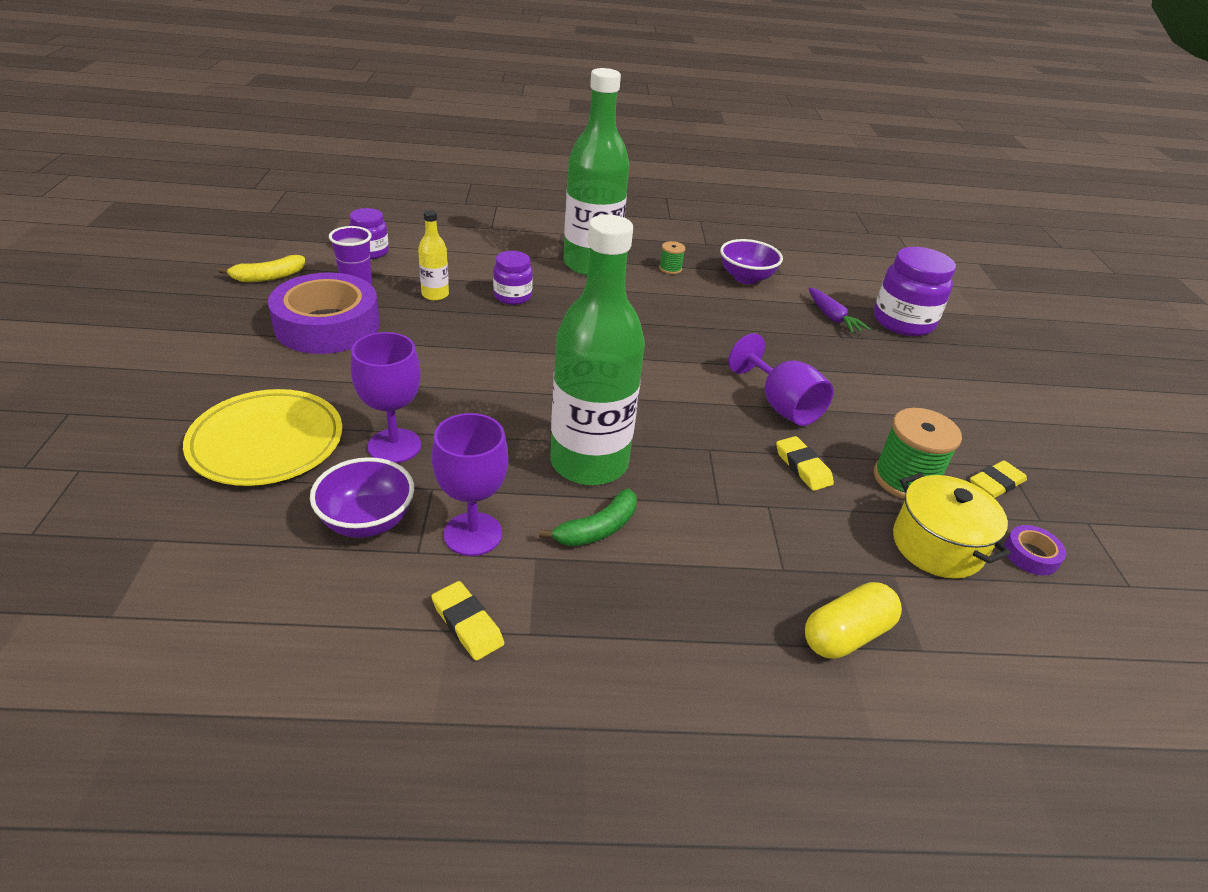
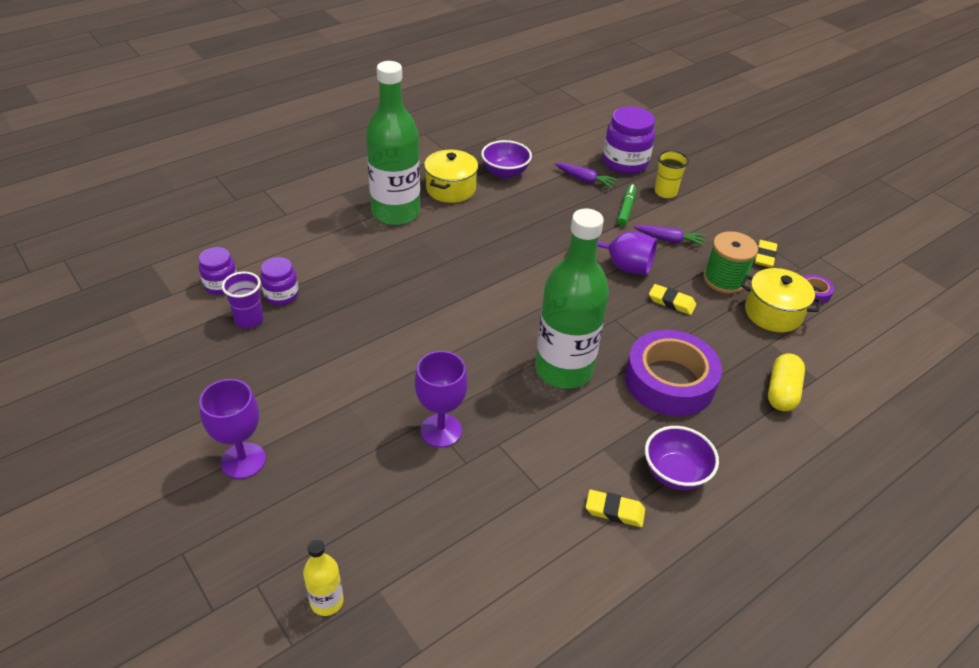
camera: 35 degrees left, 5 degrees up
(266, 442) = (357, 481): yellow plate -> none
(268, 277) = (171, 351): yellow banana -> none
(327, 325) = (275, 367): purple tape -> purple tape (669, 381)
(367, 521) = (488, 490): purple bowl -> purple bowl (675, 473)
(435, 295) = (319, 297): yellow bottle -> yellow bottle (327, 601)
(473, 534) = (555, 457): purple goblet -> purple goblet (243, 460)
(512, 296) = (375, 269): purple jar -> purple jar (281, 295)
(597, 529) = (614, 409): green banana -> none
(670, 268) = (451, 189): green spool -> yellow pot
(852, 361) = (626, 209): none -> green marker
(874, 410) = (669, 240): none -> purple carrot
(924, 366) = (665, 192): none -> yellow cup

